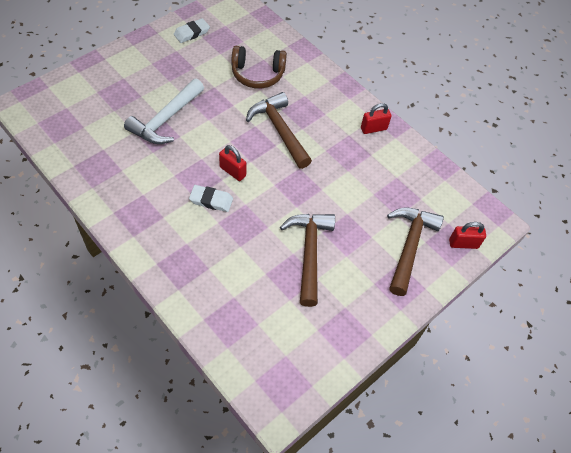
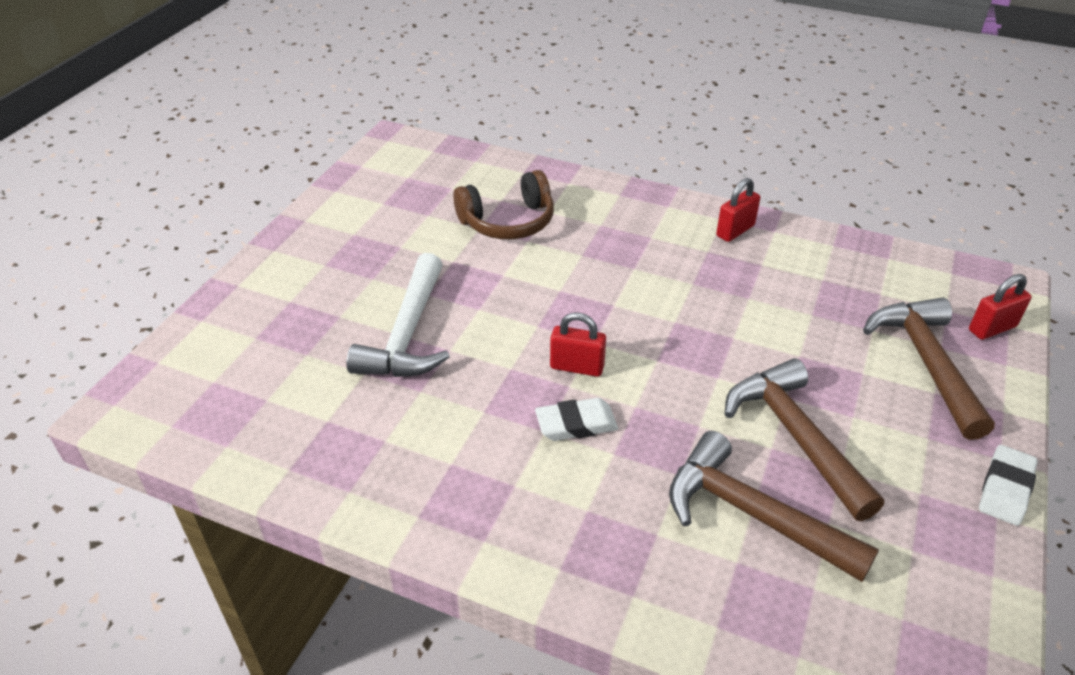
camera: 20 degrees left, 15 degrees down
(191, 33) = (362, 203): white eraser -> white eraser (1005, 489)
(279, 130) = (601, 282): brown hammer -> brown hammer (751, 514)

